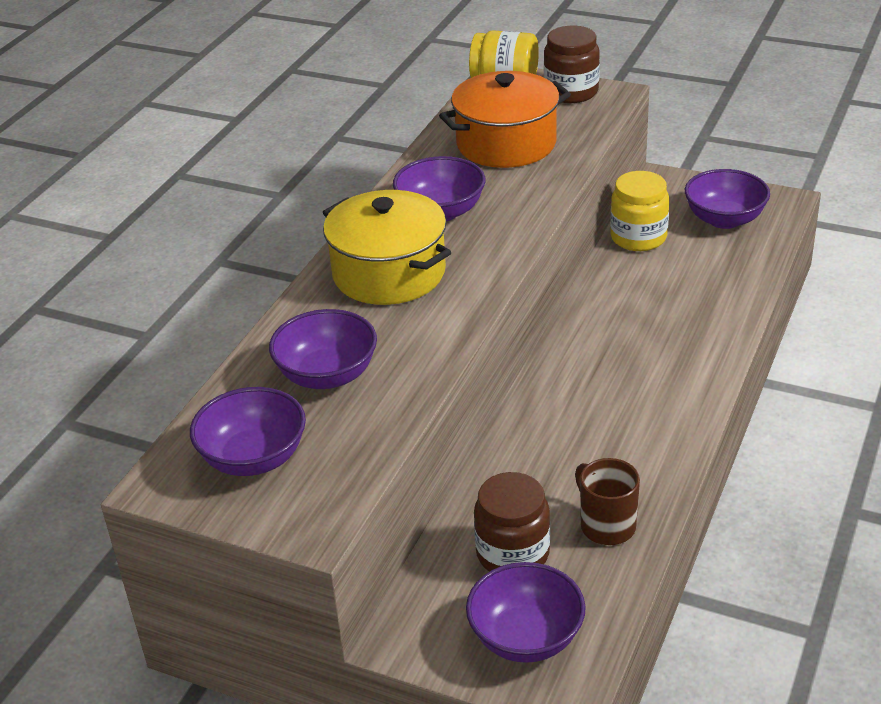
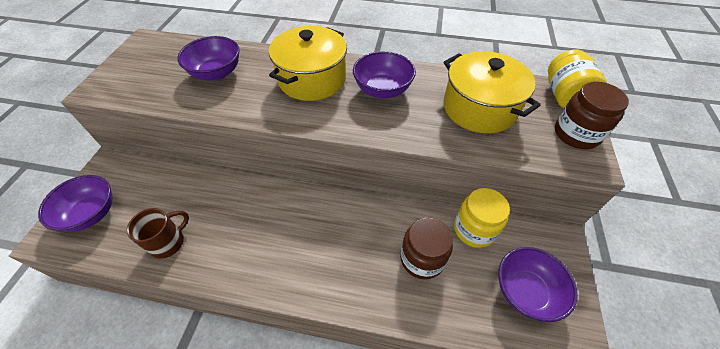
camera: 75 degrees right, 15 degrees up
(254, 458) = (154, 62): purple bowl -> none
(506, 144) = (479, 108): orange pot -> yellow pot
(512, 553) = (155, 199): brown jar -> brown jar (422, 258)

